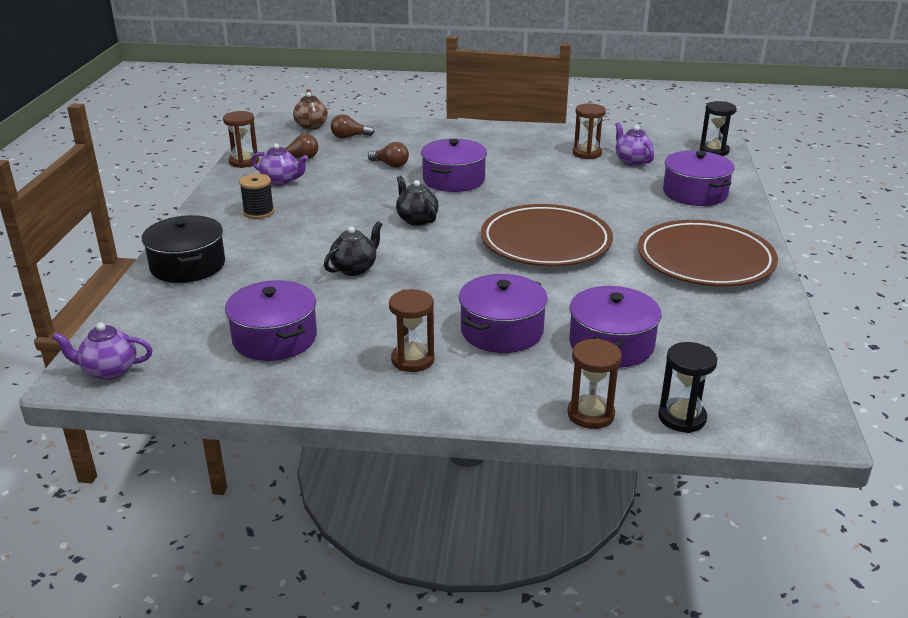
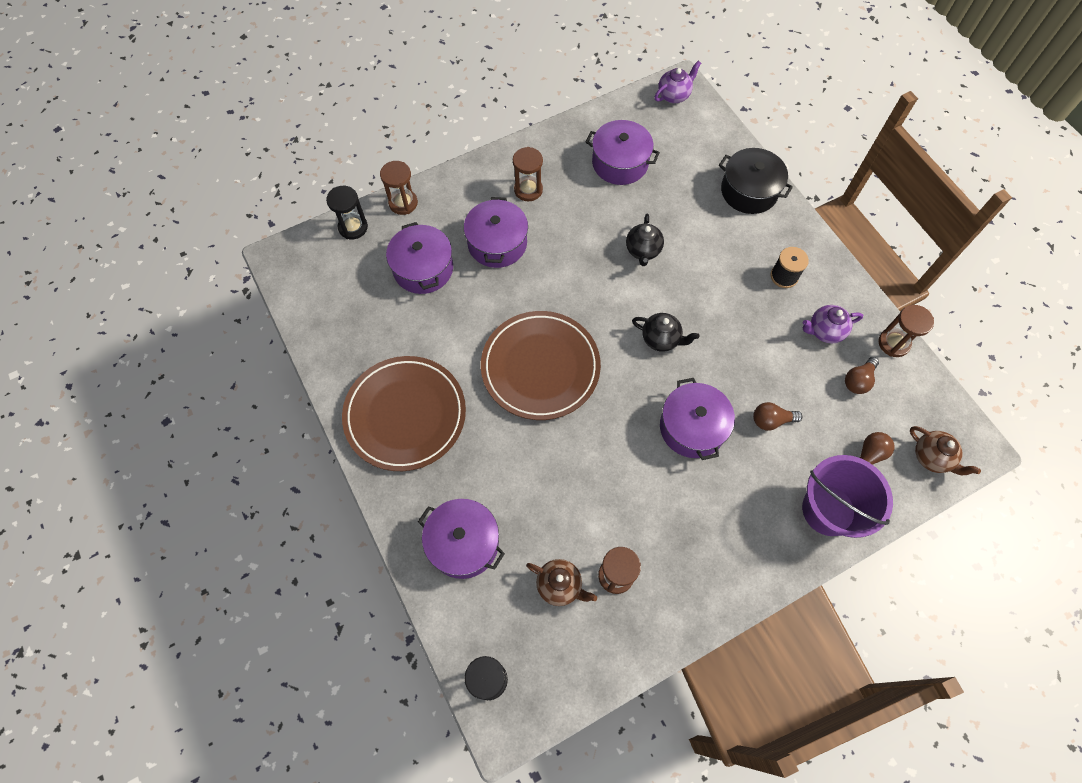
camera: 145 degrees right, 35 degrees up
(409, 131) = (828, 510): none -> purple bucket
(632, 161) = (560, 585): purple teapot -> brown teapot

